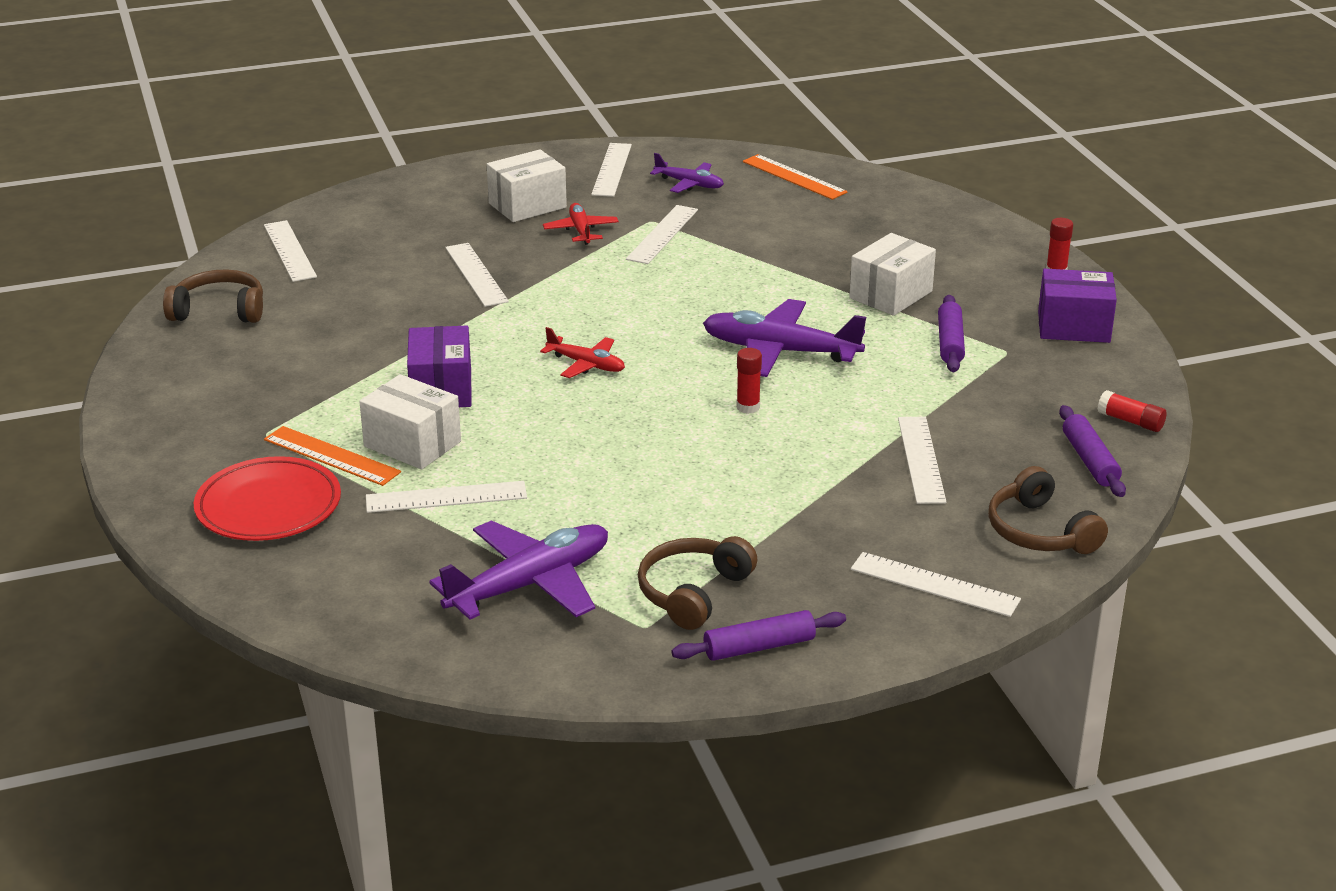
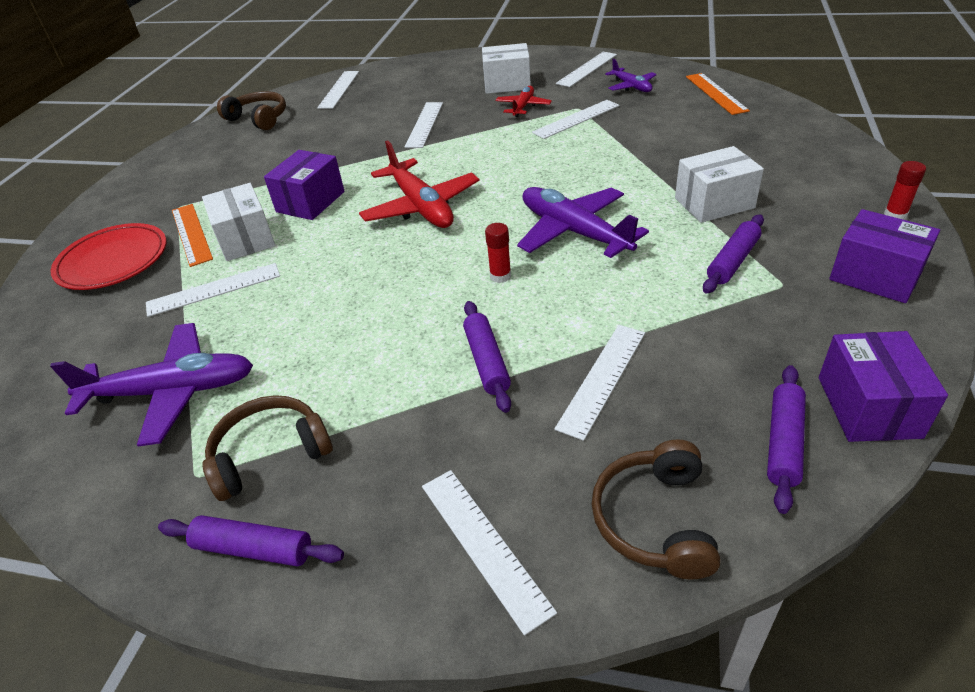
camera: 35 degrees right, 10 degrees up
(446, 497) = (214, 289): white ruler -> white ruler turned 45 degrees counterclockwise
(586, 364) = (421, 207): red plane -> red plane, size x1.82
(810, 475) = (486, 361): none -> purple rolling pin
(1130, 421) = (868, 407): red glue stick -> purple box

